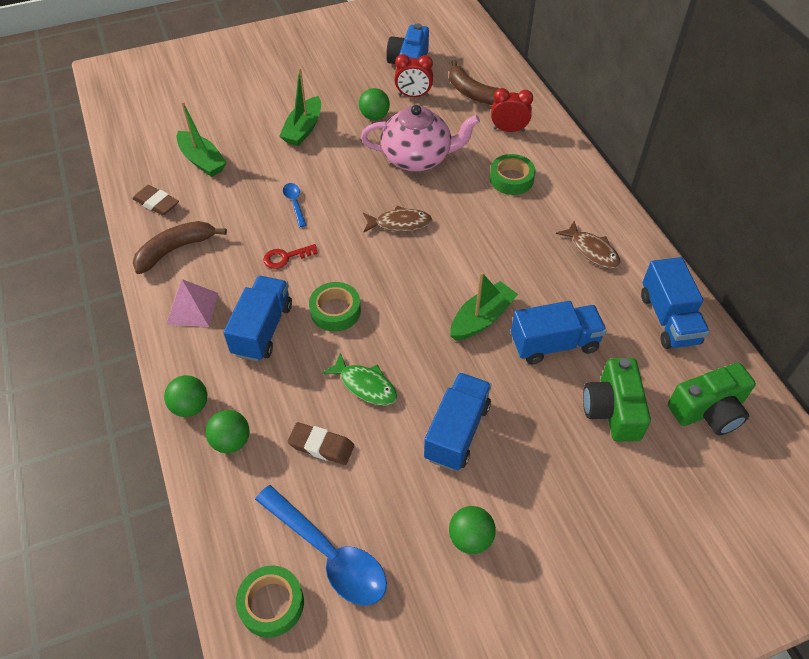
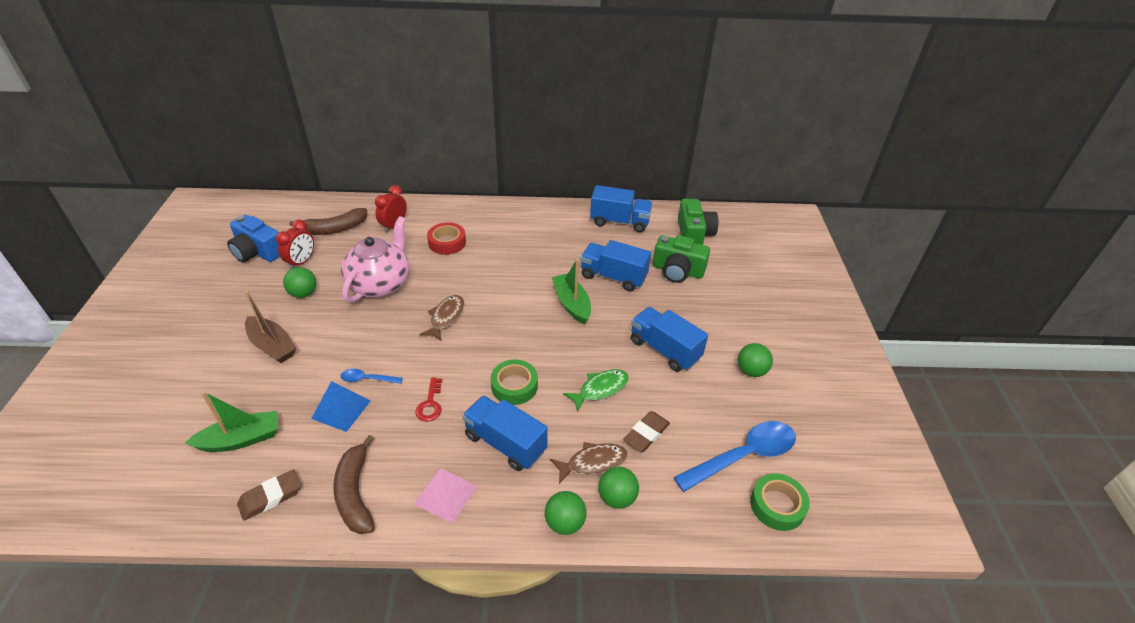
camera: 70 degrees left, 10 degrees down
(254, 202) = (341, 409): none -> blue pyramid
(303, 129) = (272, 346): green boat -> brown boat
(511, 179) = (447, 242): green tape -> red tape
(554, 344) = (613, 277): blue truck -> blue truck turned 75 degrees counterclockwise
(592, 251) = (544, 231): brown fish -> brown fish (593, 463)

